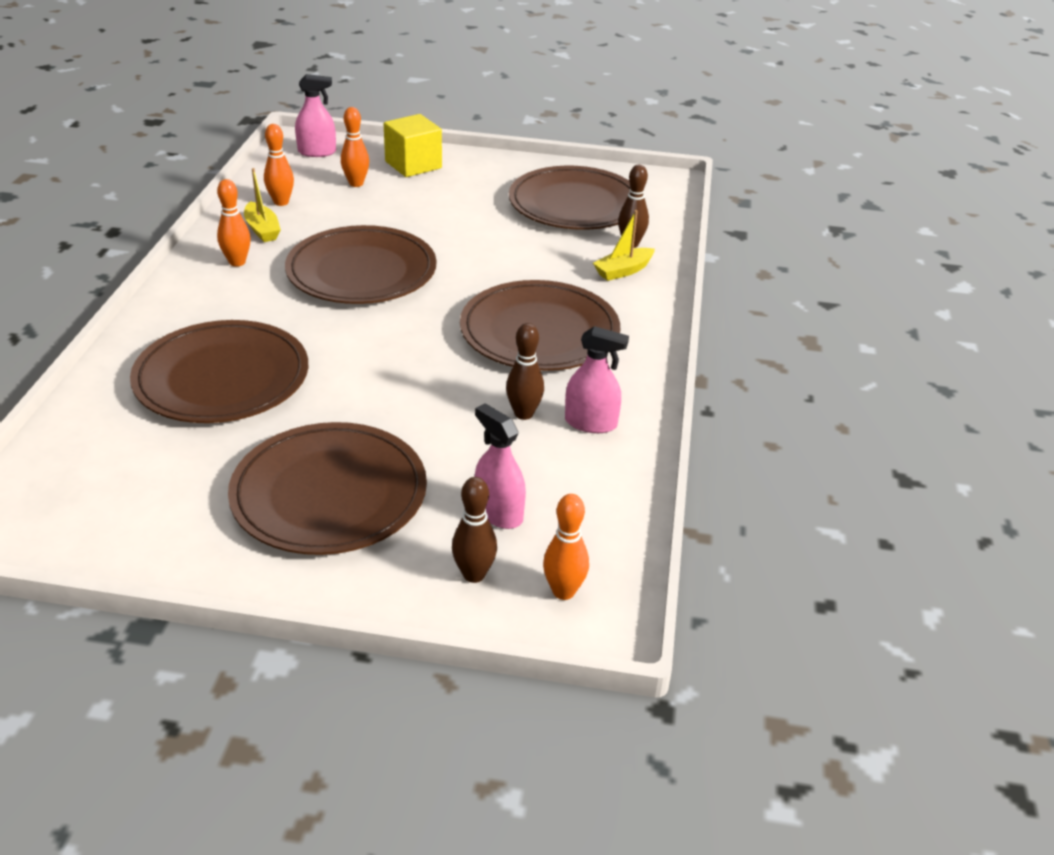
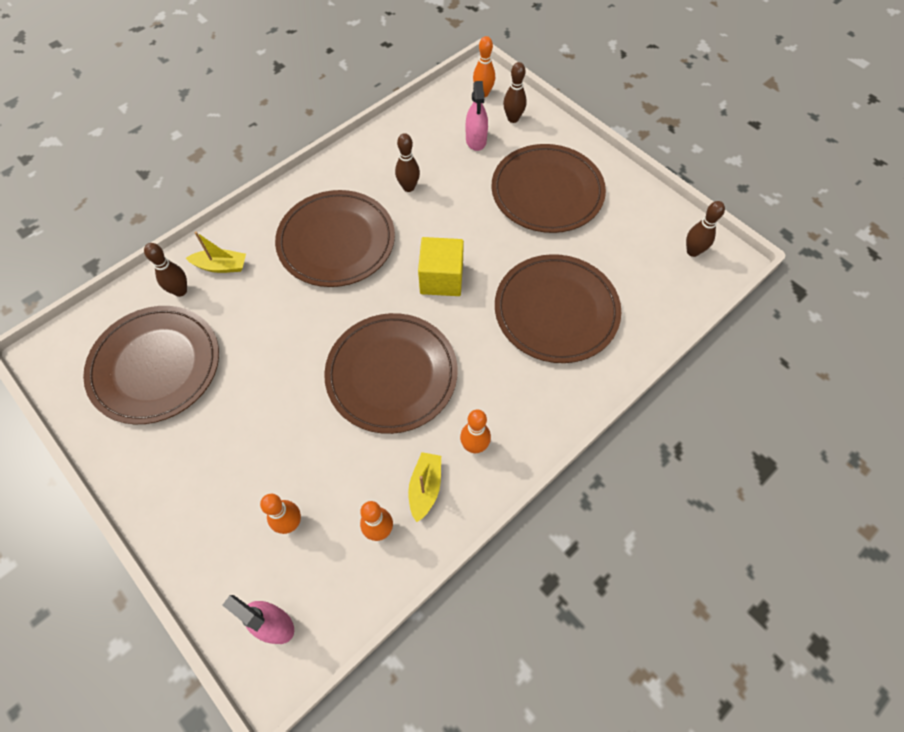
camera: 140 degrees left, 25 degrees up
(54, 516) = (692, 251): none -> brown bowling pin
(413, 165) = (211, 527): yellow cube -> yellow cube (441, 278)
(591, 423) = (381, 163): pink spray bottle -> none

